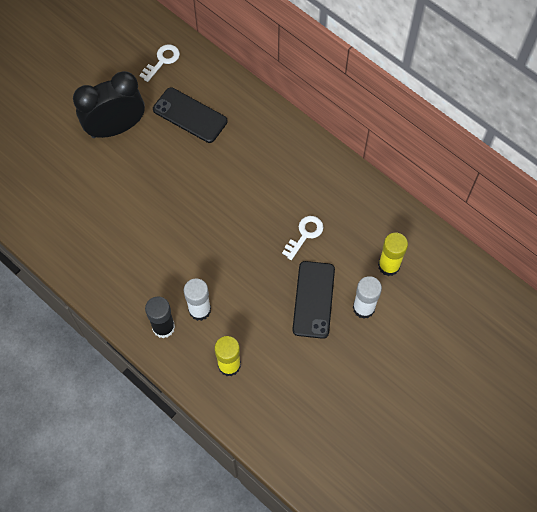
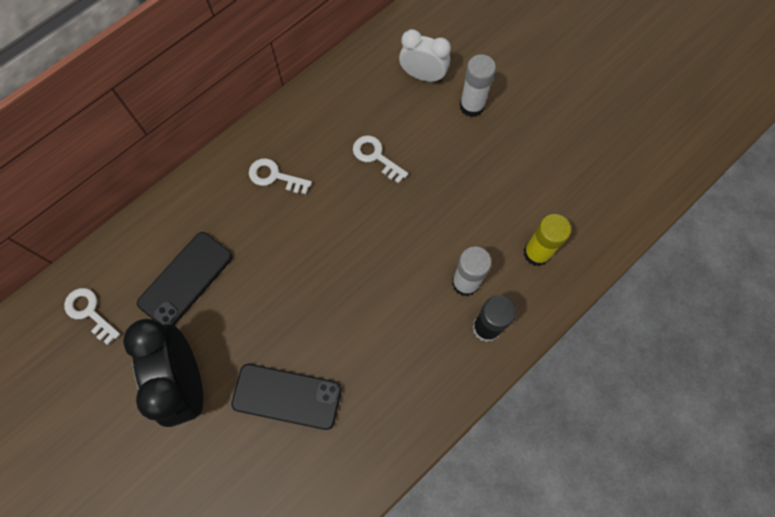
camera: 85 degrees left, 5 degrees up
(279, 163) = (275, 176): none -> white key
(313, 299) = (459, 155): black phone -> black phone (287, 396)
(389, 266) = (423, 76): yellow glue stick -> white clock

